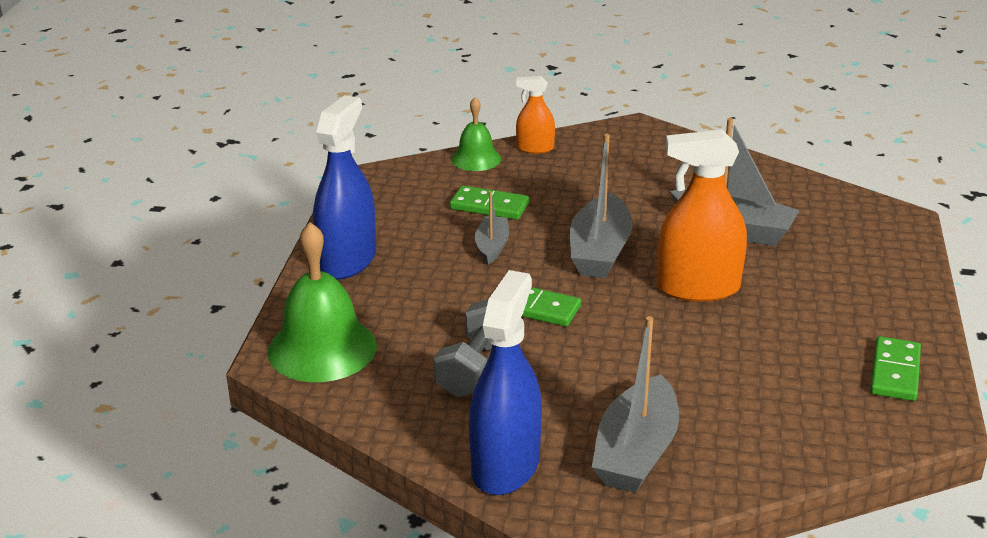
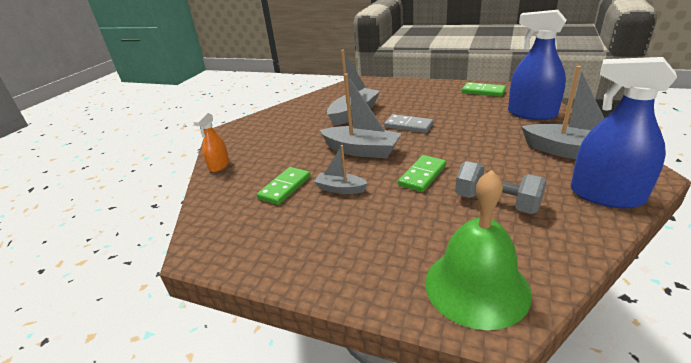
camera: 75 degrees left, 0 degrees up
(347, 260) = (332, 266): blue spray bottle -> blue spray bottle (532, 114)
(476, 158) = (212, 190): green bell -> none
(698, 288) = (408, 126): orange spray bottle -> grey domino

